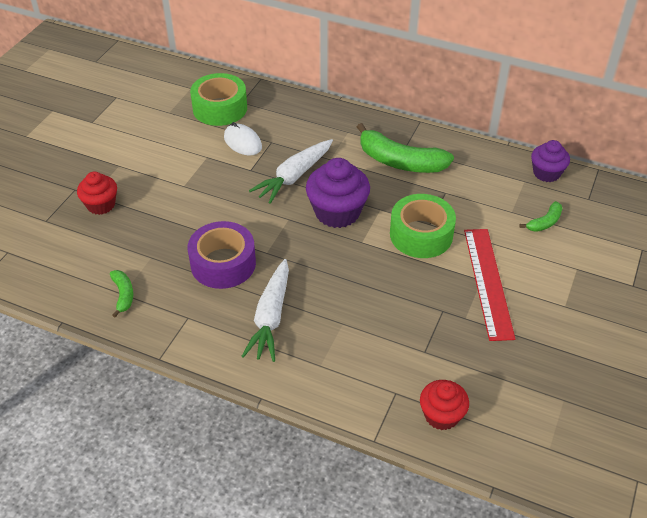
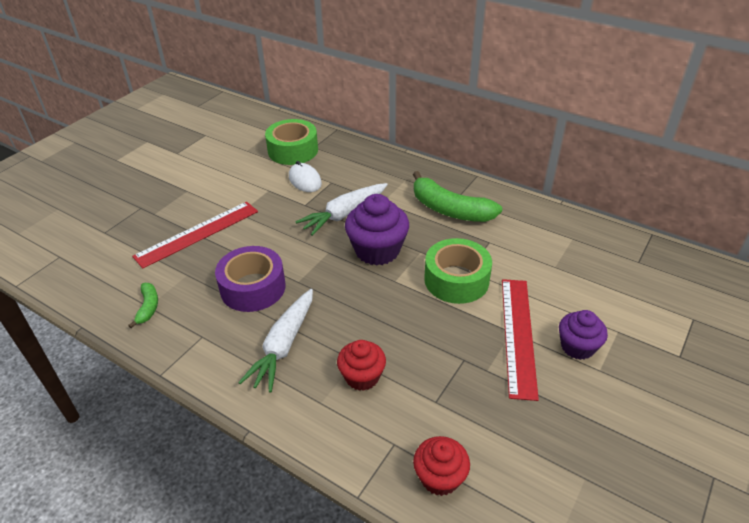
camera: 10 degrees right, 5 degrees down
(101, 205) = (158, 223): red cupcake -> red cupcake (362, 377)
(147, 212) = (198, 233): none -> red ruler
(545, 222) = (588, 280): green banana -> none
(546, 173) = (596, 233): purple cupcake -> purple cupcake (577, 347)

